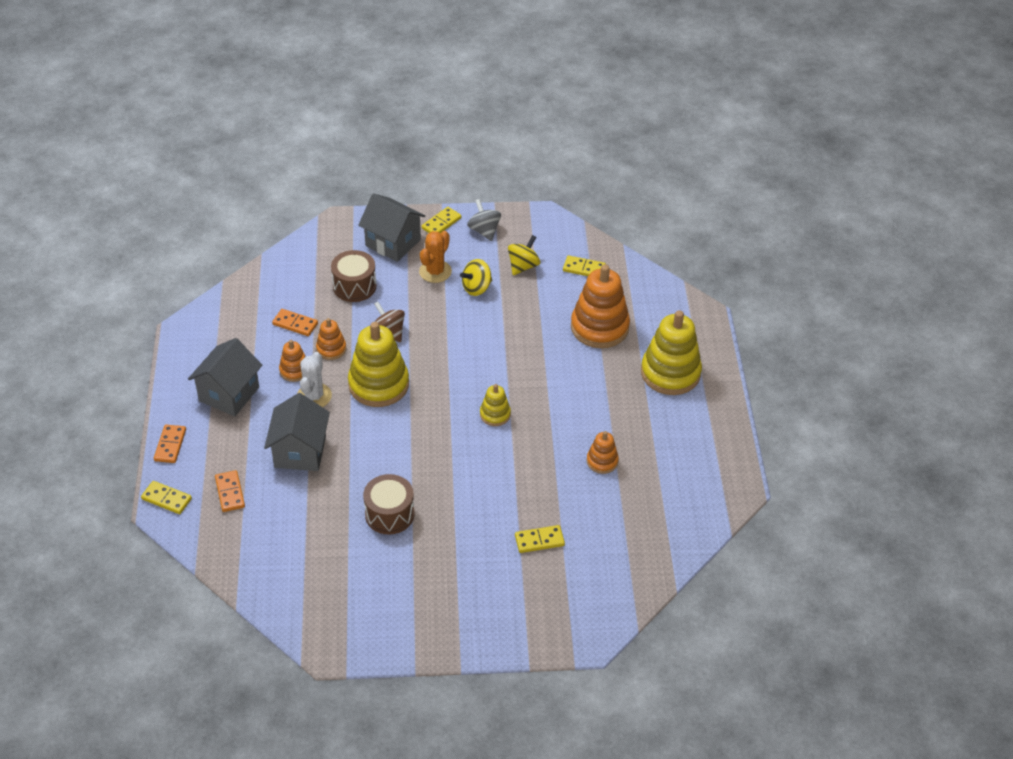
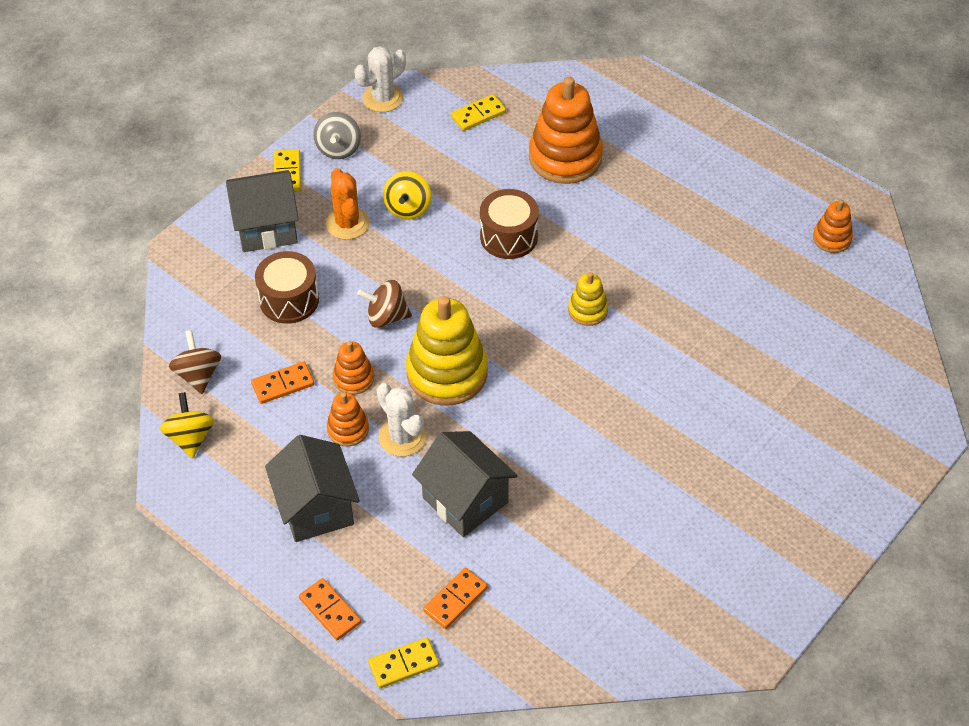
camera: 45 degrees left, 5 degrees up
(230, 492) = (455, 600): orange domino -> orange domino turned 75 degrees counterclockwise
(264, 287) = (198, 374): none -> brown spinning top
(389, 514) = (626, 481): brown drum -> brown drum (509, 236)
(484, 231) = (338, 149): grey spinning top -> grey spinning top turned 105 degrees counterclockwise
(523, 266) = (421, 154): yellow spinning top -> yellow spinning top (190, 437)
(539, 540) = (777, 387): yellow domino -> none
(544, 222) = (382, 98): none -> white cactus
(602, 461) = (730, 274): orange stacking toy -> orange stacking toy (832, 238)
(670, 373) = (677, 150): yellow stacking toy -> none

